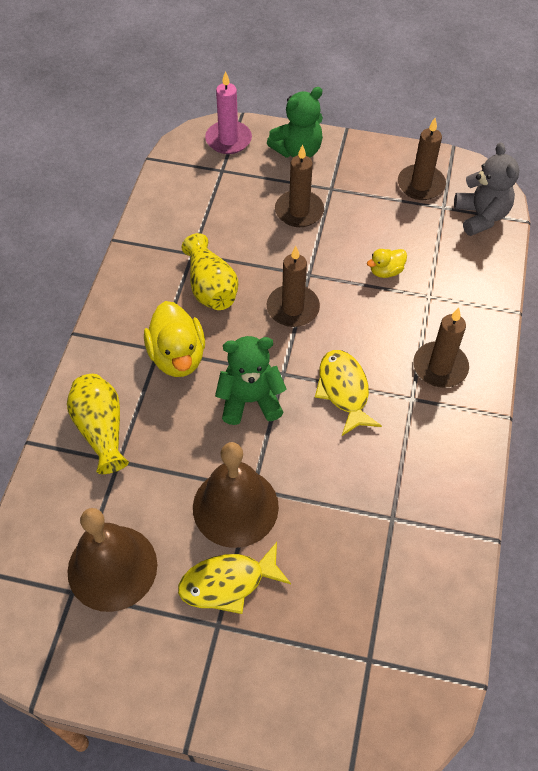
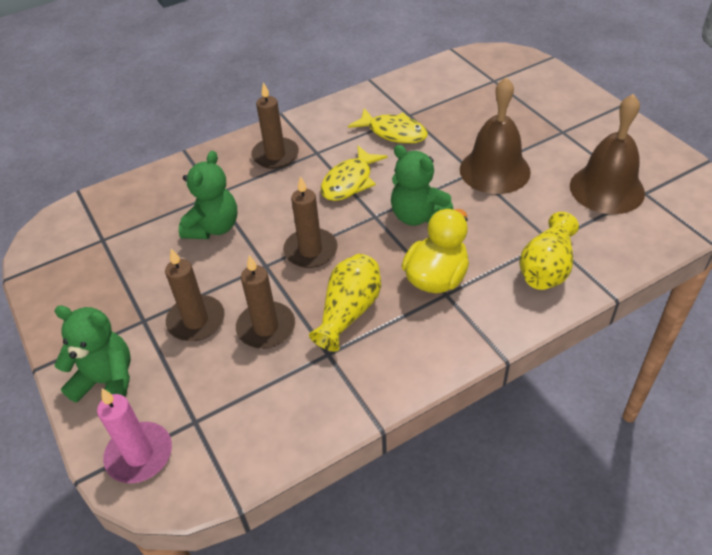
camera: 130 degrees left, 10 degrees down
(228, 583) = (537, 143): yellow fish -> yellow fish (393, 132)
(386, 271) = (213, 227): yellow duck -> green teddy bear
(421, 185) = (83, 268): brown candle -> brown candle (266, 328)
(481, 216) = (94, 214): grey teddy bear -> none

